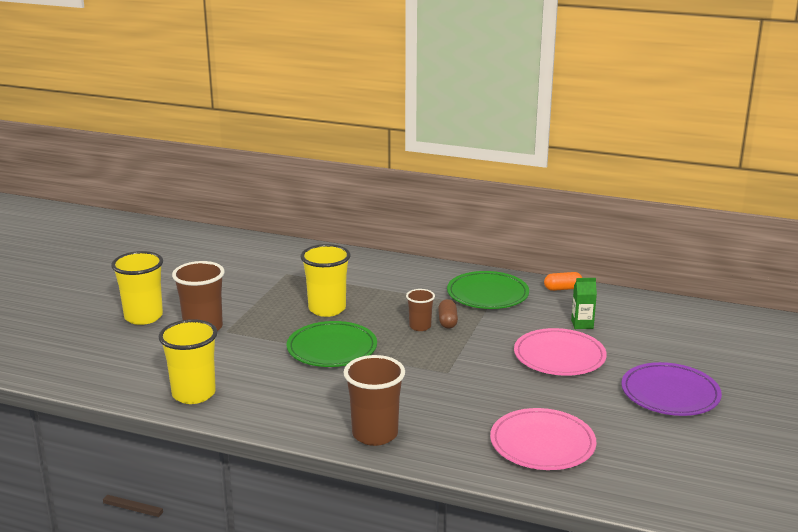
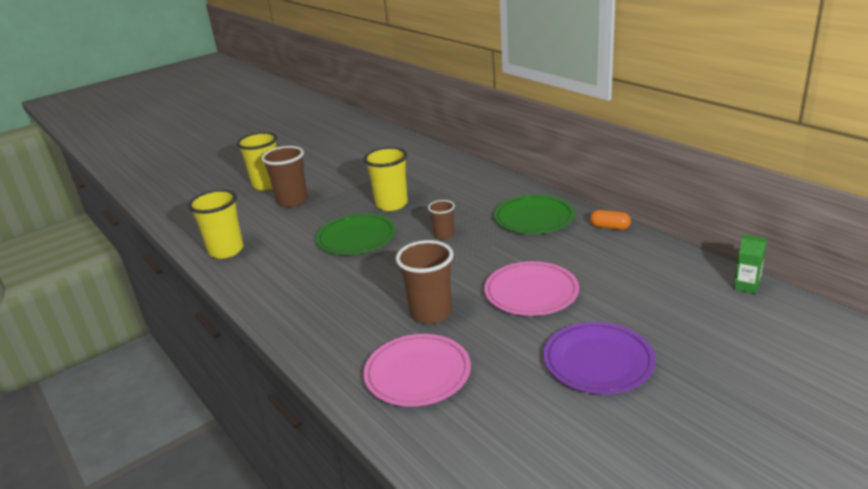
camera: 35 degrees right, 5 degrees up
(375, 434) = (300, 320): brown cup -> brown cup (430, 313)
(447, 321) = (471, 235): brown capsule -> none
(582, 324) = (589, 266): green carton -> green carton (746, 286)

